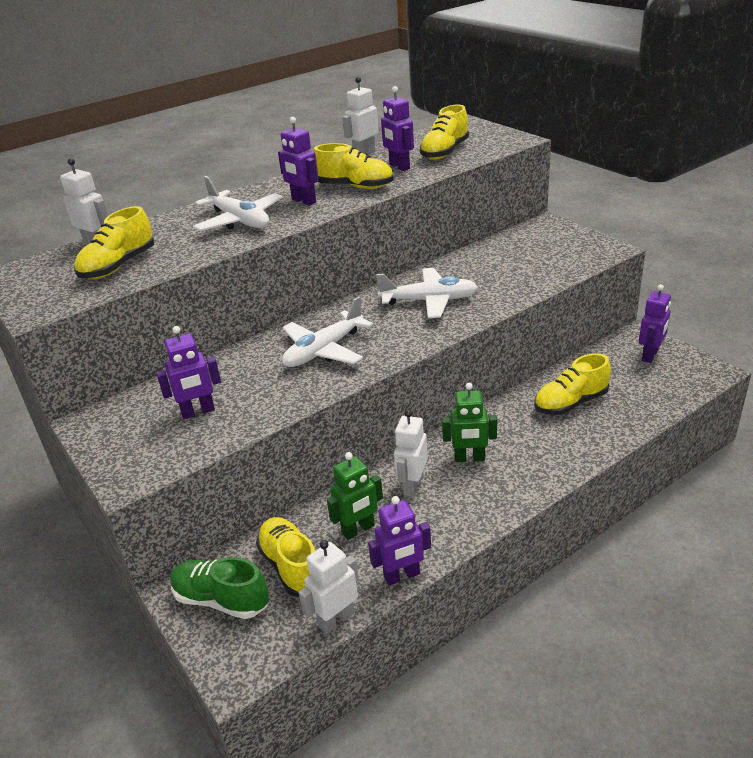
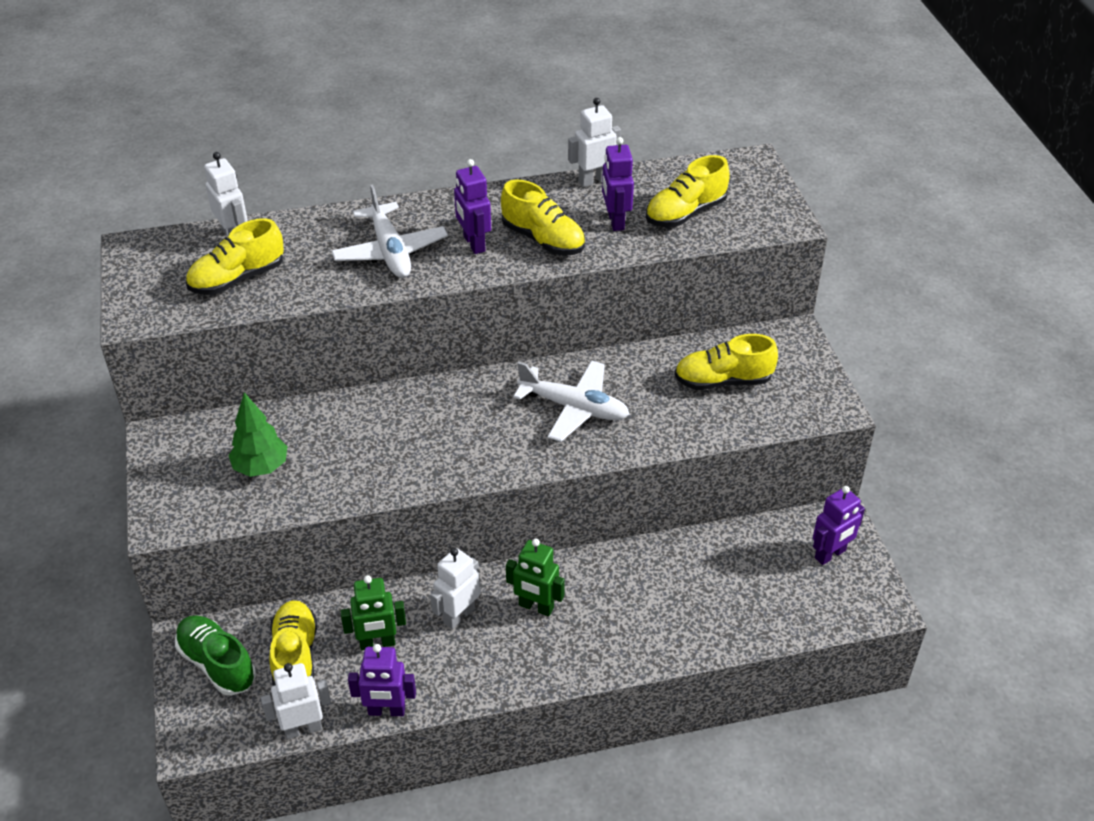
camera: 20 degrees right, 10 degrees up
(198, 412) = (261, 467): purple robot -> green tree
(324, 350) = (423, 435): white plane -> none
(570, 403) = (690, 582): yellow shoe -> yellow shoe (723, 381)

